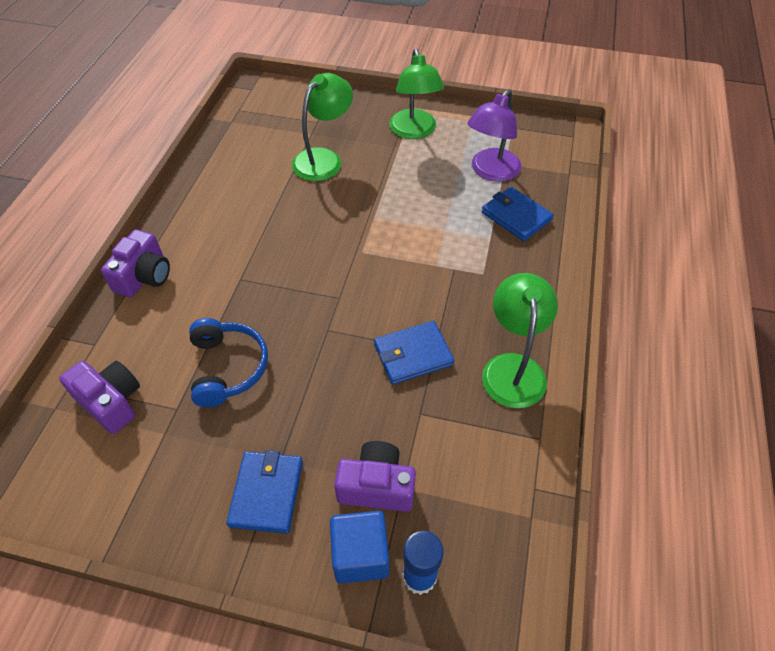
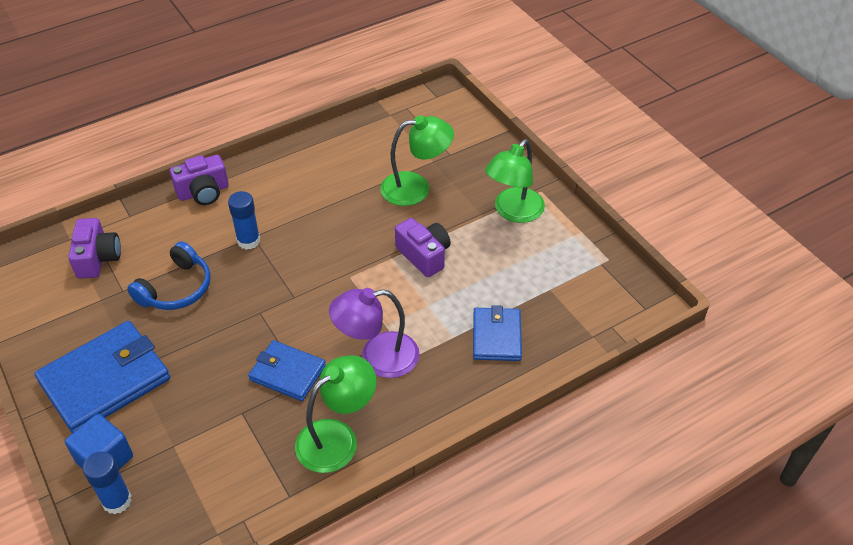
camera: 45 degrees right, 5 degrees down
(241, 285) = (248, 241): none -> blue glue stick
(267, 493) = (105, 380): blue wallet -> blue wallet, size x1.70
(376, 486) = (161, 431): purple camera -> purple camera (424, 255)
(491, 172) = (528, 287): purple lamp -> purple lamp (377, 357)

